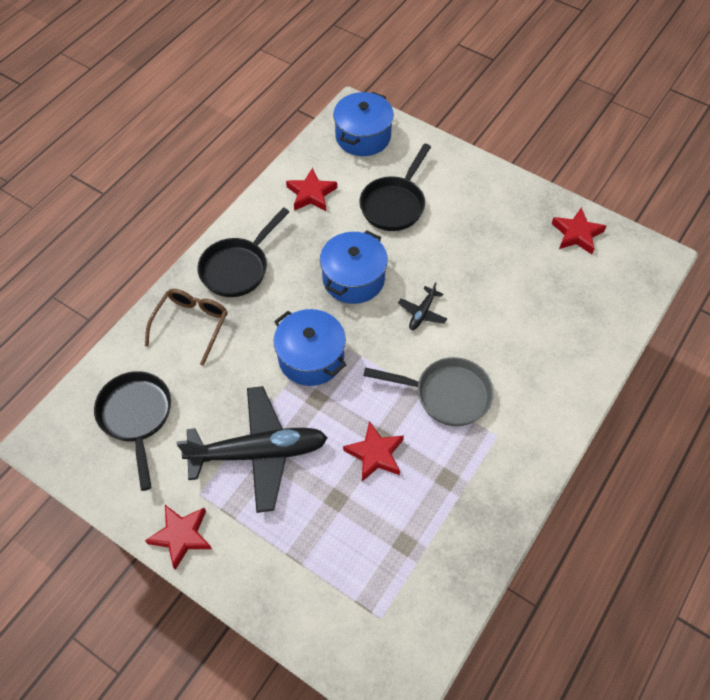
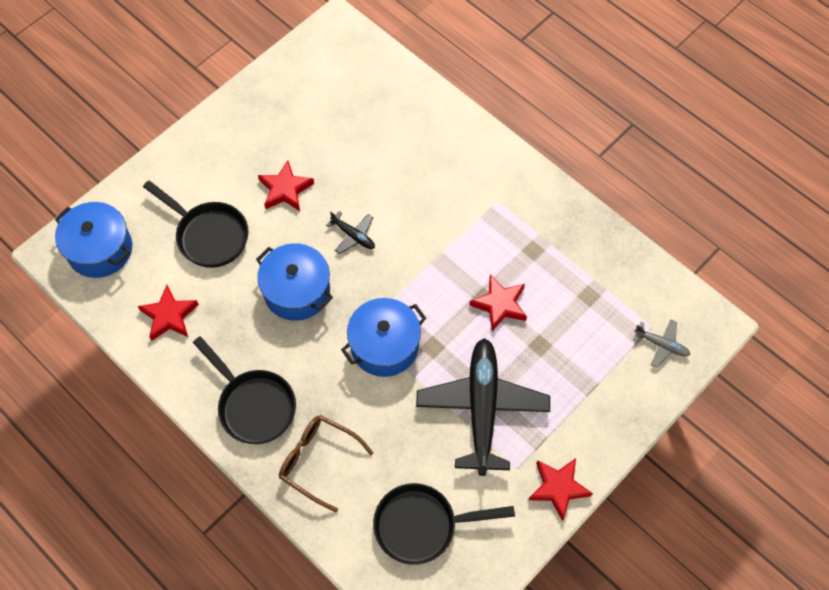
camera: 80 degrees left, 5 degrees up
(359, 631) = (661, 345): none -> grey plane
(446, 394) = (448, 233): grey pan -> none
(577, 234) = (292, 82): red star -> red star (285, 189)

